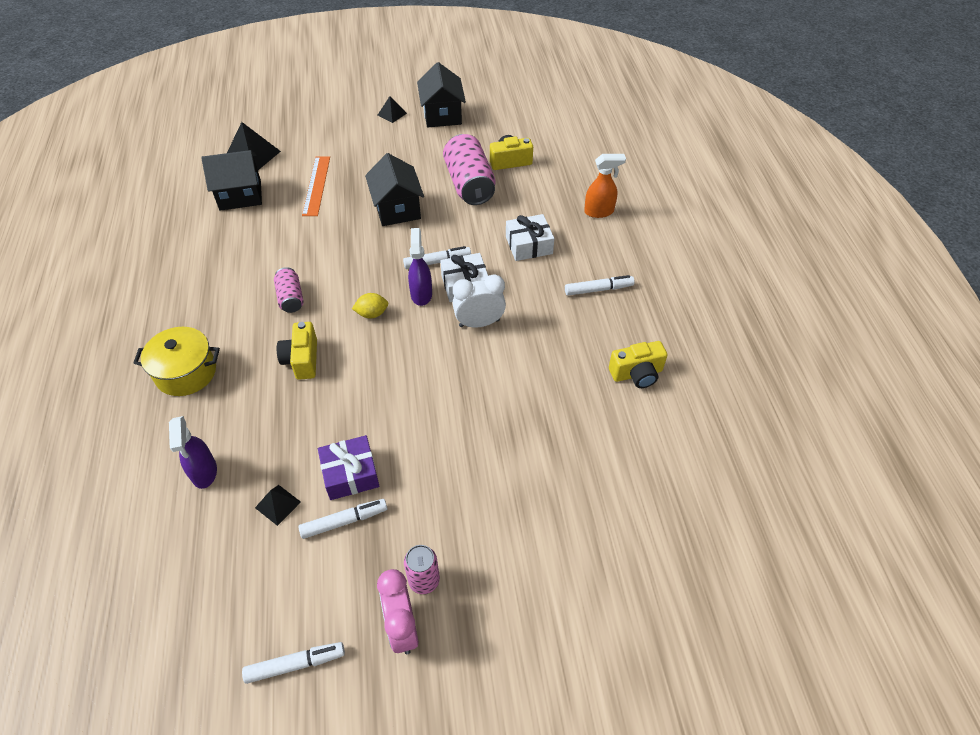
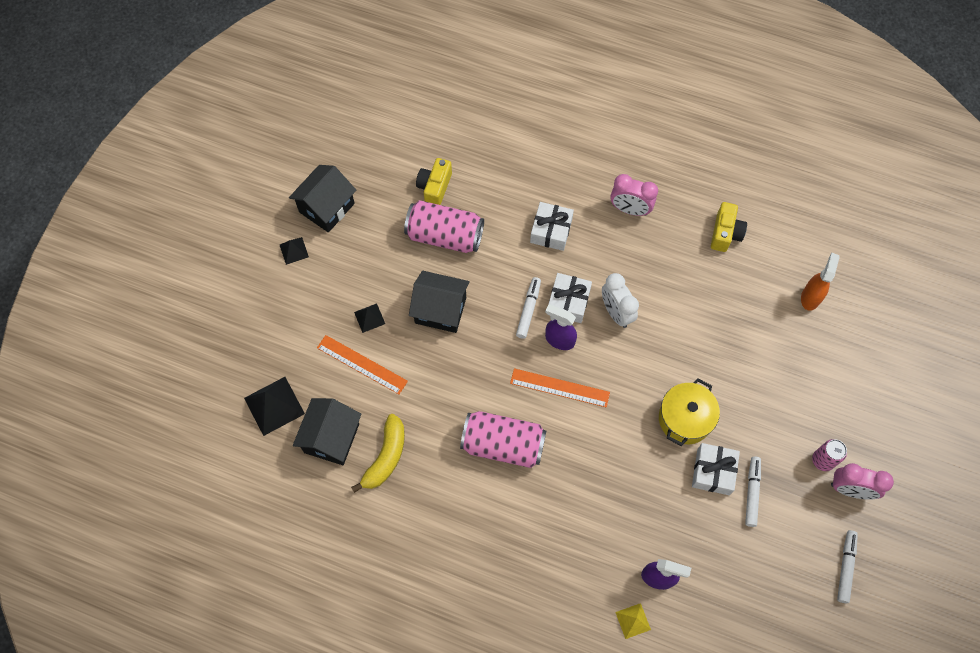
camera: 60 degrees left, 15 degrees up
(147, 469) = (633, 621): none -> yellow pyramid
(186, 372) = (544, 560): yellow pot -> yellow pot (685, 419)
(239, 231) = (386, 457): none -> yellow banana
(277, 504) = (715, 533): black pyramid -> black pyramid (369, 318)
(291, 298) = (503, 445): pink can -> pink can, size x1.85
(302, 359) = (580, 462): yellow camera -> none
(350, 474) = (713, 471): purple gift -> white gift
(372, 314) = (559, 388): yellow lemon -> orange ruler
(442, 115) = (327, 208): black house -> black house turned 75 degrees counterclockwise
(479, 323) = (616, 312): white clock -> white clock turned 45 degrees counterclockwise
(598, 289) = (630, 209): white marker -> pink clock
(599, 212) = (544, 157): orange spray bottle -> orange spray bottle (810, 297)

